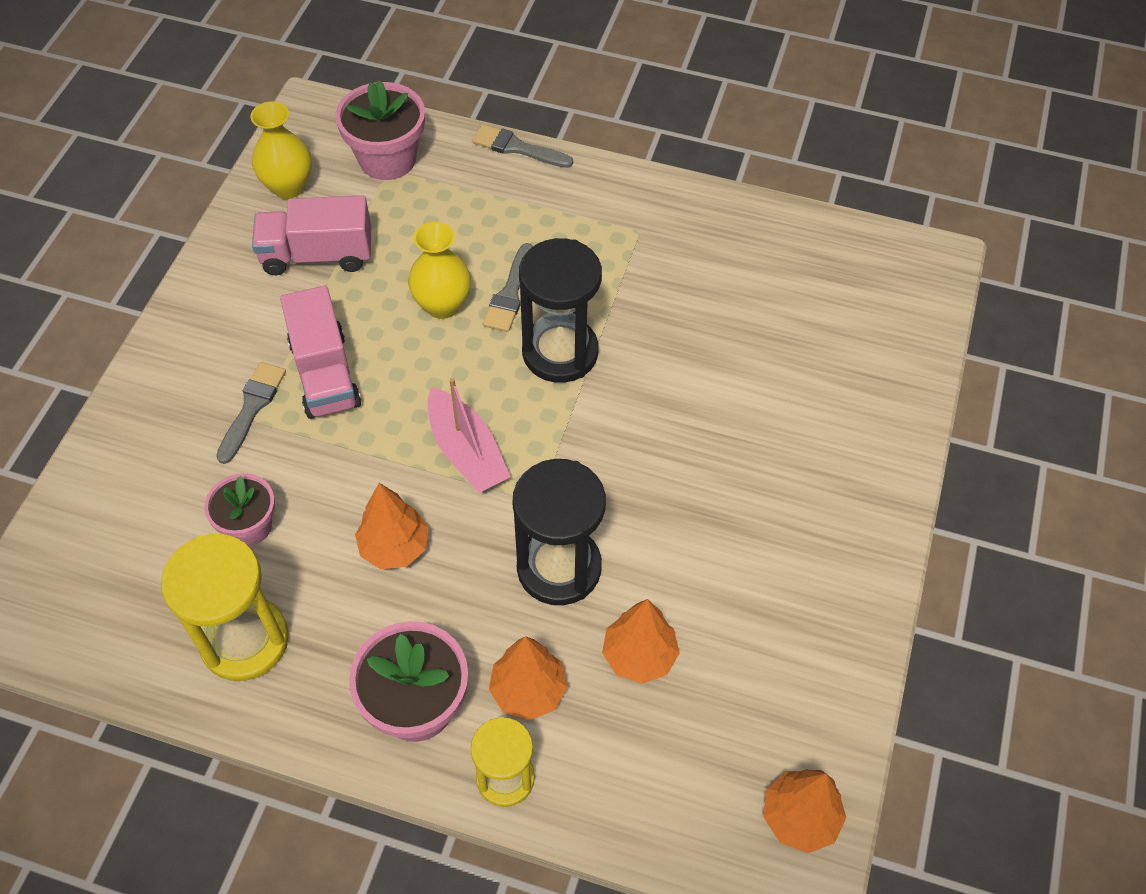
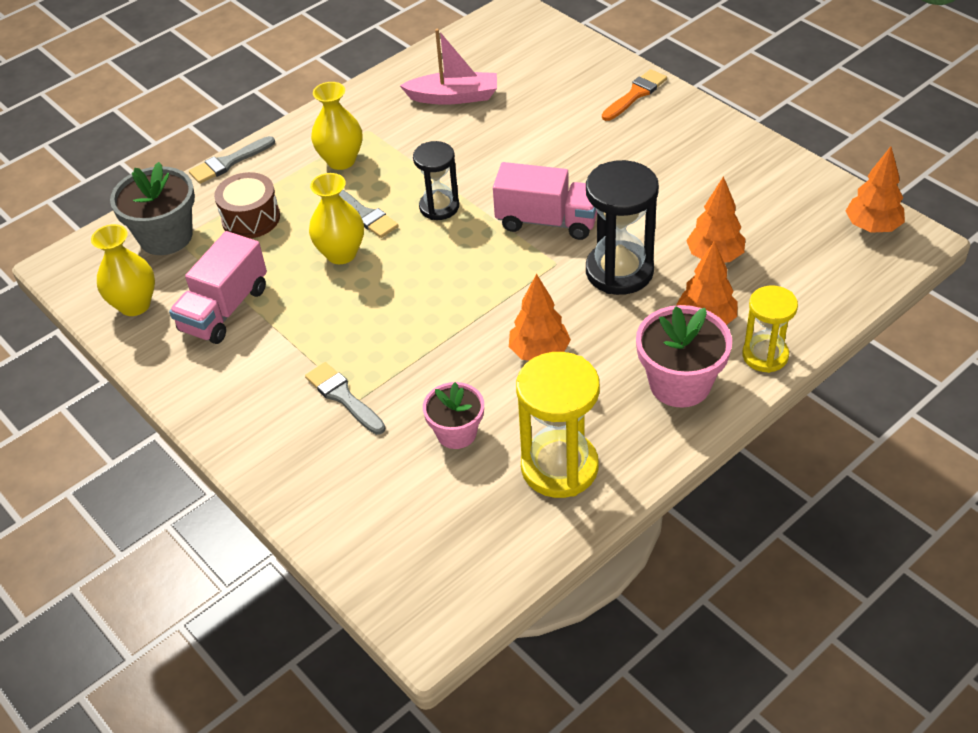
camera: 55 degrees left, 10 degrees down
(325, 374) = (348, 342): pink truck -> pink truck (547, 221)
(387, 159) = (166, 237): pink flower pot -> grey flower pot
(449, 208) = (251, 218): none -> brown drum
(466, 451) = (486, 285): pink boat -> pink boat (454, 97)
(560, 352) = (439, 207): black hourglass -> black hourglass, size x0.63
(577, 234) = (341, 160): none -> yellow vase
(873, 449) = (635, 94): none -> orange brush

